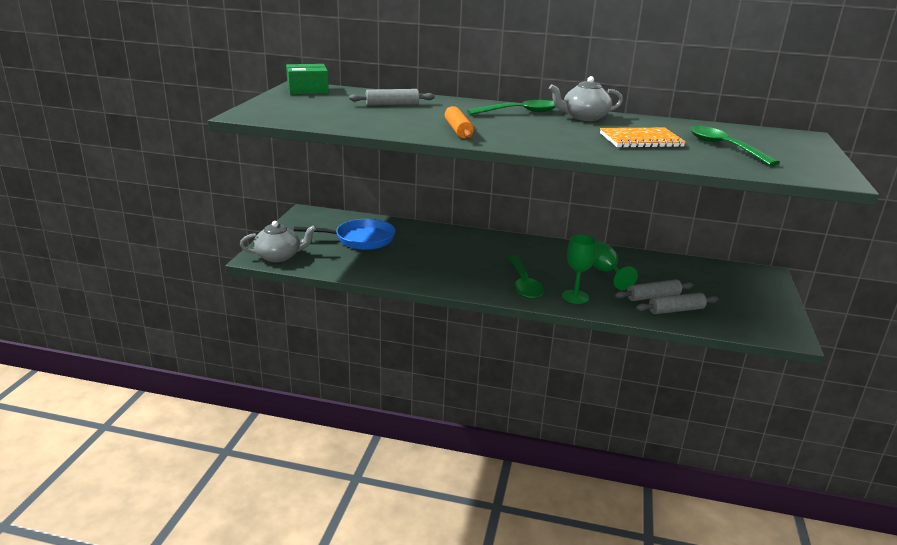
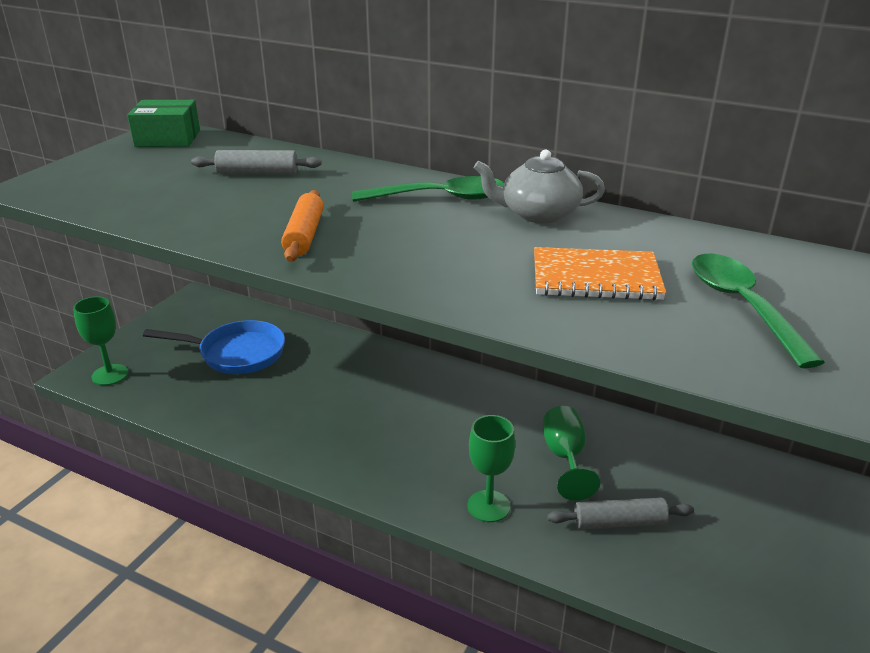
camera: 15 degrees right, 5 degrees up
(279, 256) = (110, 375): grey teapot -> green goblet
(523, 284) = (421, 468): green spoon -> none
(676, 310) = (645, 559): grey rolling pin -> none

